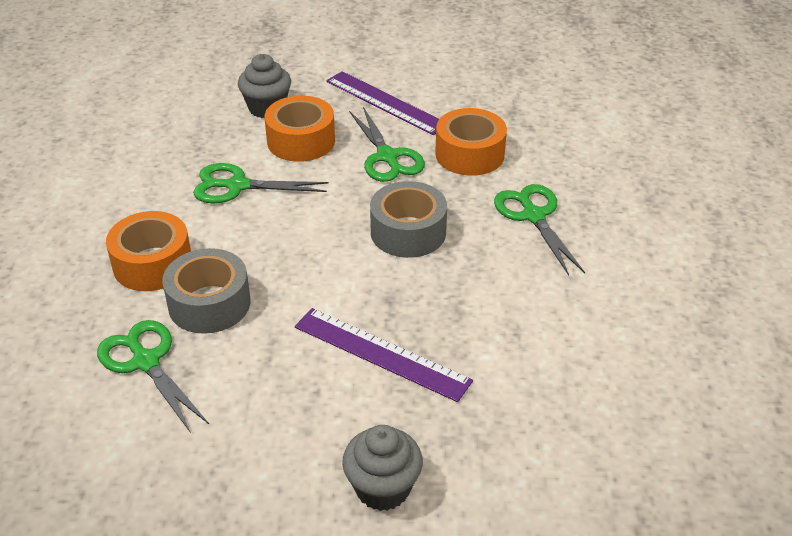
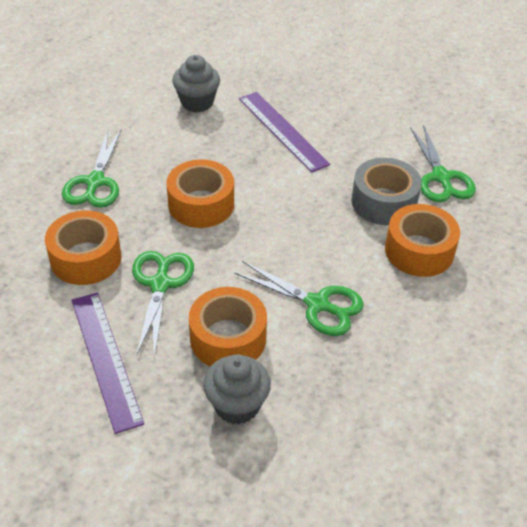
camera: 155 degrees left, 5 degrees up
(383, 488) = (325, 72): grey cupcake -> grey cupcake (197, 102)
(408, 232) = (201, 204): grey tape -> orange tape

